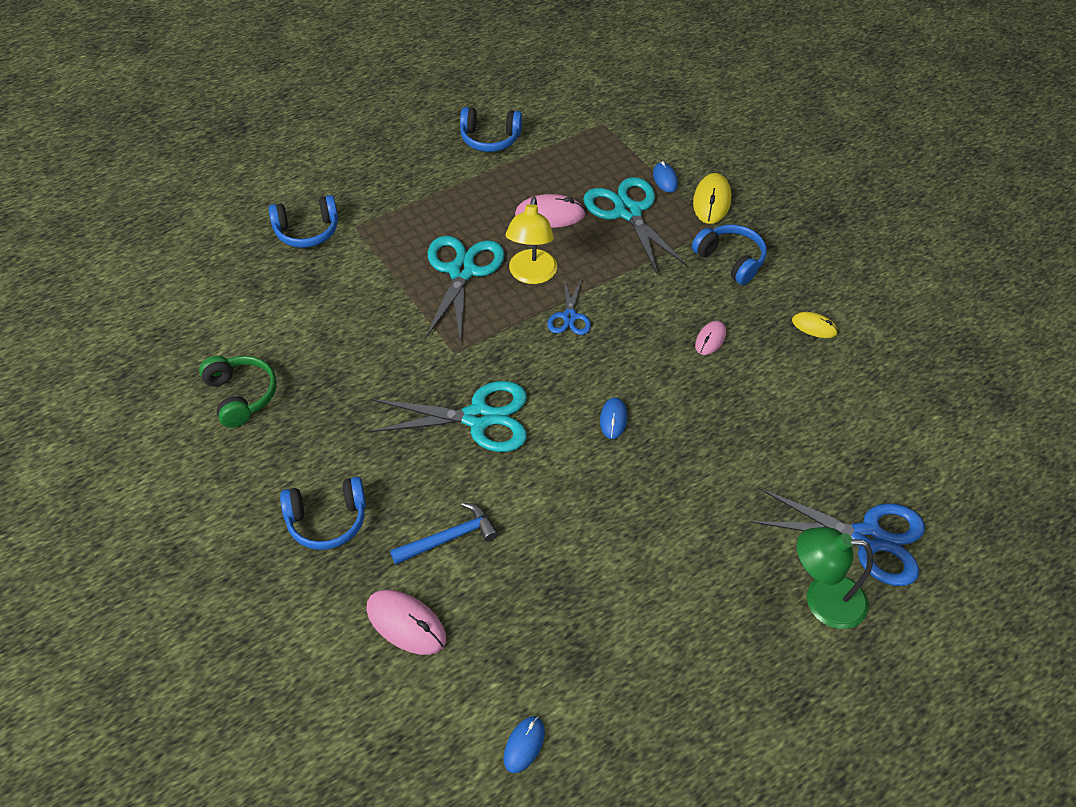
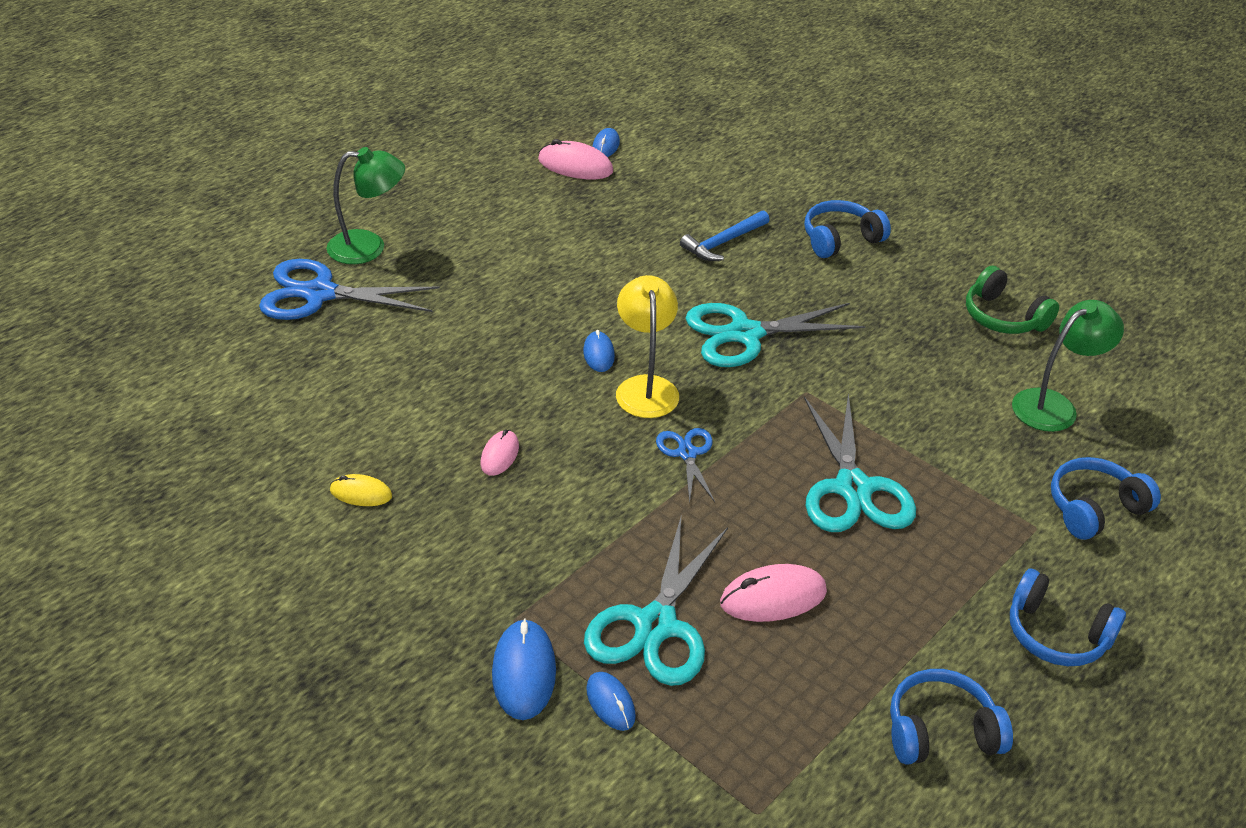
camera: 165 degrees right, 10 degrees down
(269, 307) = (1054, 405): none -> green lamp
(406, 624) = (729, 190): pink mouse -> pink mouse (575, 166)
(531, 275) = (759, 499): yellow lamp -> yellow lamp (645, 387)
(628, 212) = (655, 625): turquoise scissors -> turquoise scissors turned 60 degrees clockwise
(711, 201) = (524, 672): yellow mouse -> blue mouse
(730, 260) = (483, 570): blue headphones -> blue headphones (1056, 634)

